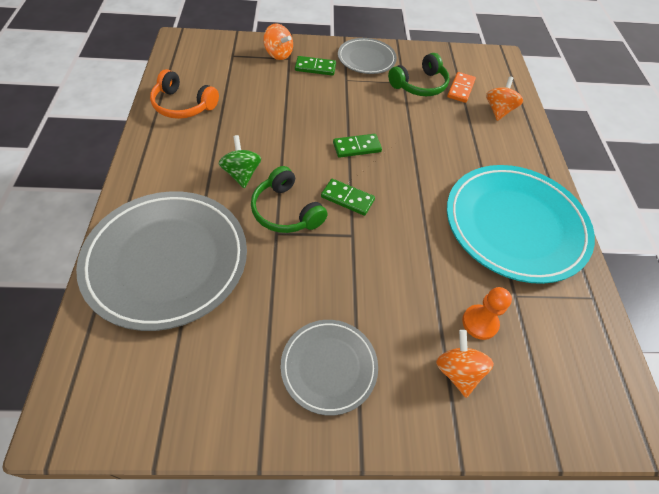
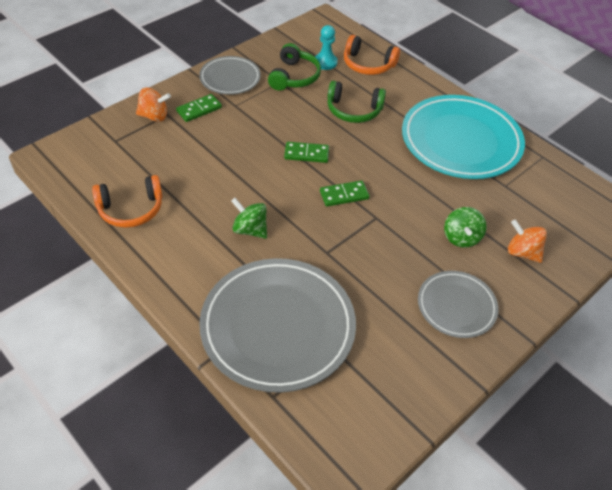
camera: 40 degrees left, 5 degrees down
(286, 211) = (315, 233): green headphones -> green headphones (353, 110)
(357, 147) = (306, 154): green domino -> green domino turned 60 degrees clockwise
(410, 309) = (461, 238): none -> green spinning top
(460, 89) = (325, 62): orange domino -> turquoise pawn
(480, 322) = (504, 216): orange pawn -> none
(498, 111) = (368, 64): orange spinning top -> orange headphones

